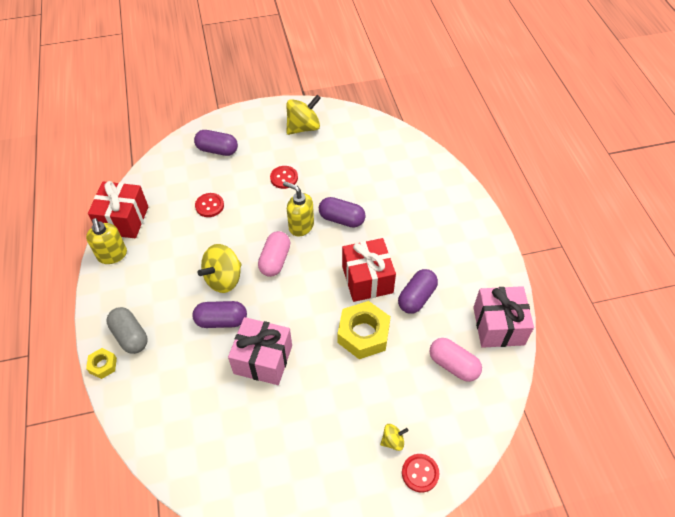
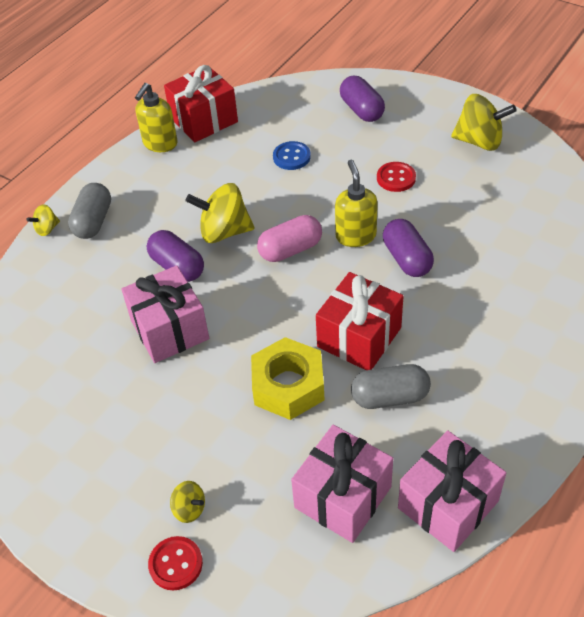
camera: 50 degrees right, 5 degrees down
(103, 365) = (47, 229): yellow nut -> yellow spinning top
(209, 206) = (291, 157): red button -> blue button
(416, 297) = (390, 397): purple capsule -> grey capsule
(453, 365) = (342, 497): pink capsule -> pink gift

